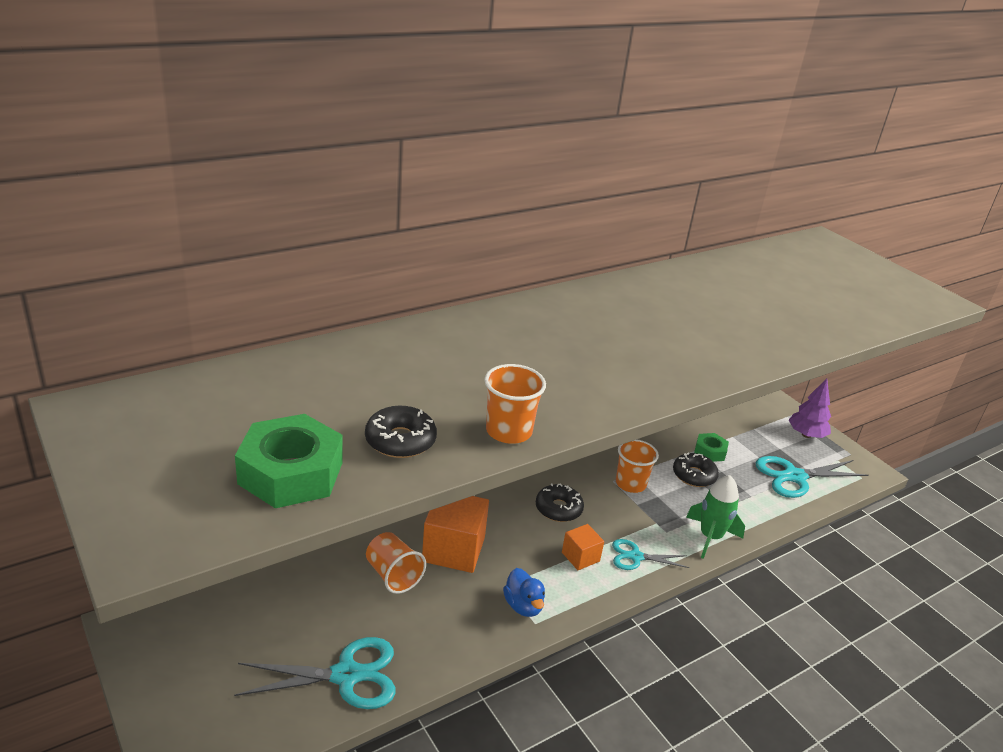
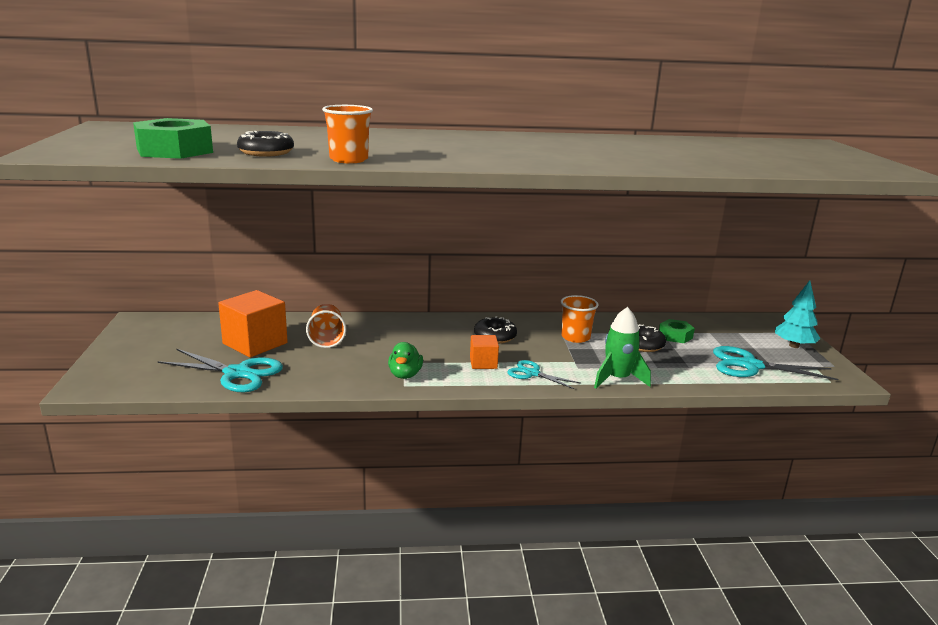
camera: 30 degrees right, 10 degrees down
(453, 549) = (386, 337): orange cube -> orange cube (255, 343)
(523, 606) = (405, 375): blue duck -> green duck
(806, 435) = (794, 346): purple tree -> turquoise tree

